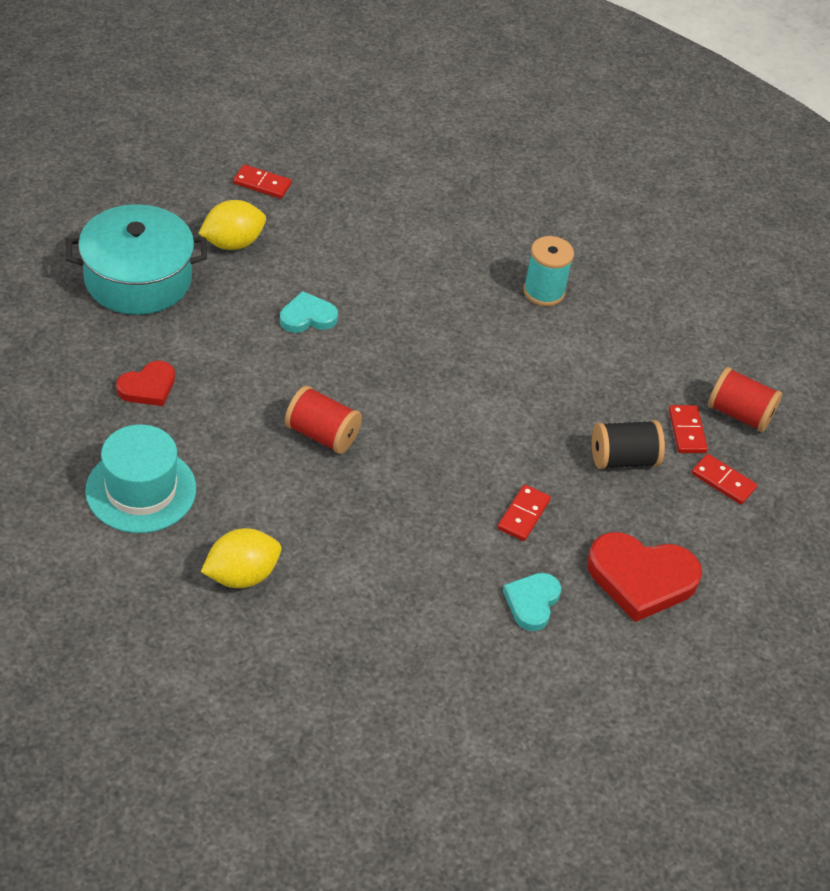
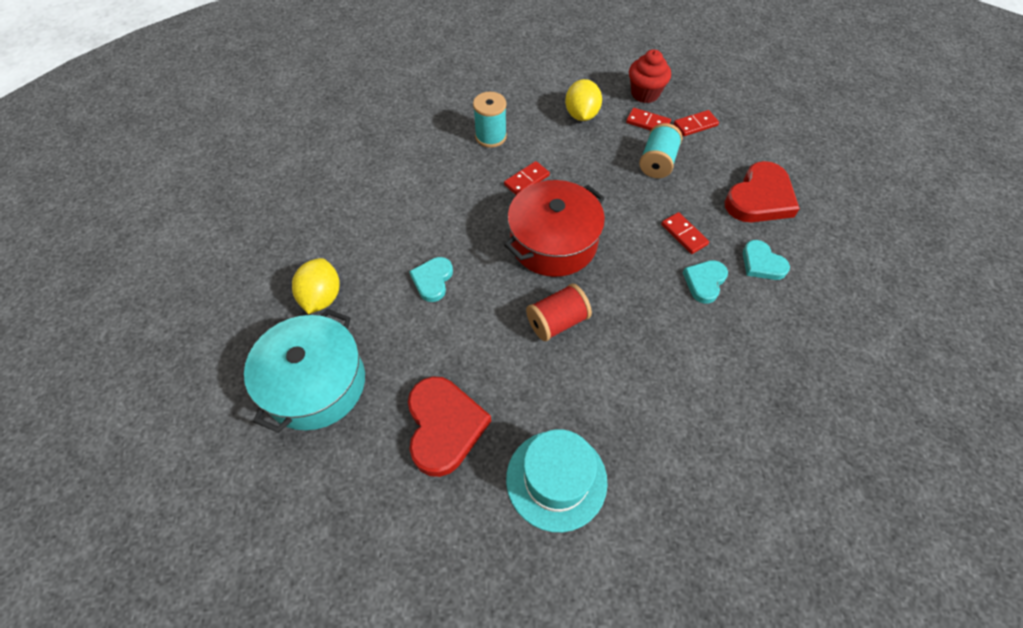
camera: 55 degrees left, 10 degrees up
(148, 387) = (444, 427): red heart -> red heart, size x1.73
(241, 575) = (677, 438): yellow lemon -> yellow lemon (581, 115)
(262, 184) = (271, 250): red domino -> red domino (526, 180)
(426, 398) = (553, 242): none -> red pot
(464, 552) = (704, 282): none -> turquoise heart
(623, 459) = (657, 162): black spool -> turquoise spool
(739, 414) = (645, 93): red spool -> red cupcake

